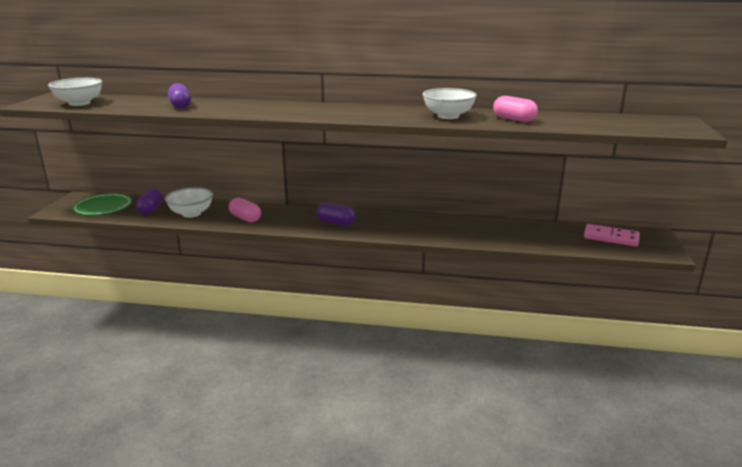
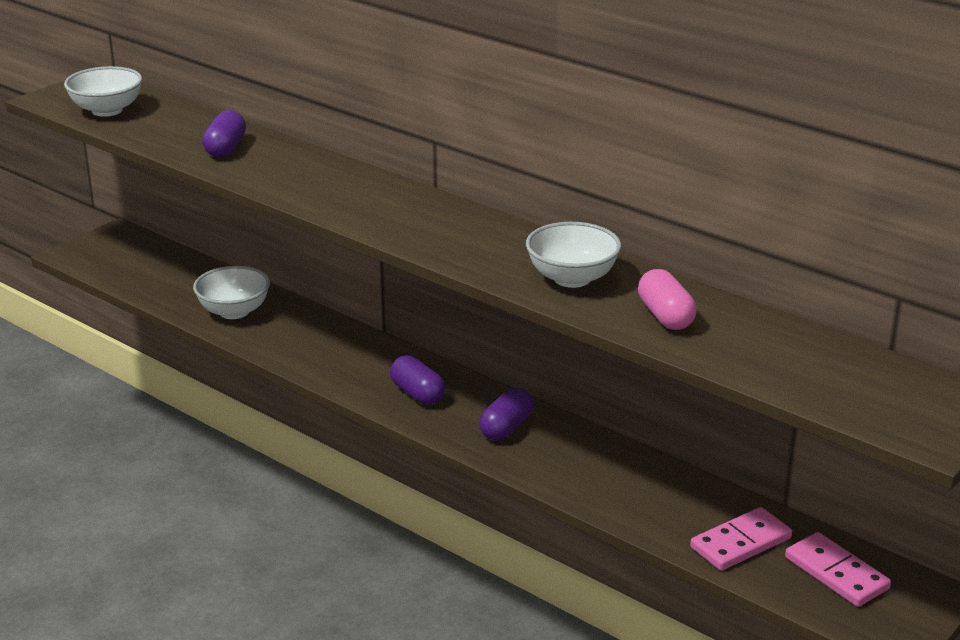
camera: 30 degrees right, 5 degrees up
(103, 207) = (132, 263): green plate -> none
(150, 209) = (188, 287): purple capsule -> purple capsule (506, 428)
(245, 218) = (298, 344): pink capsule -> none
(559, 238) = (740, 543): none -> pink domino

